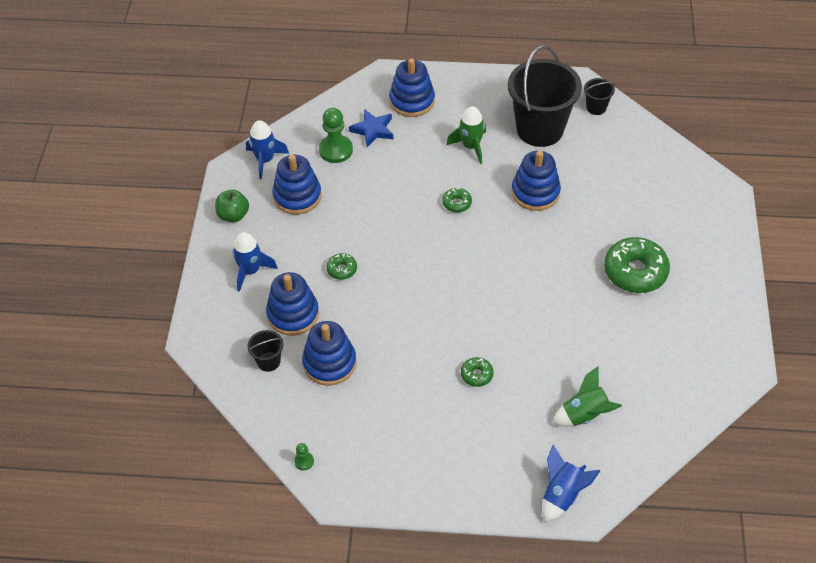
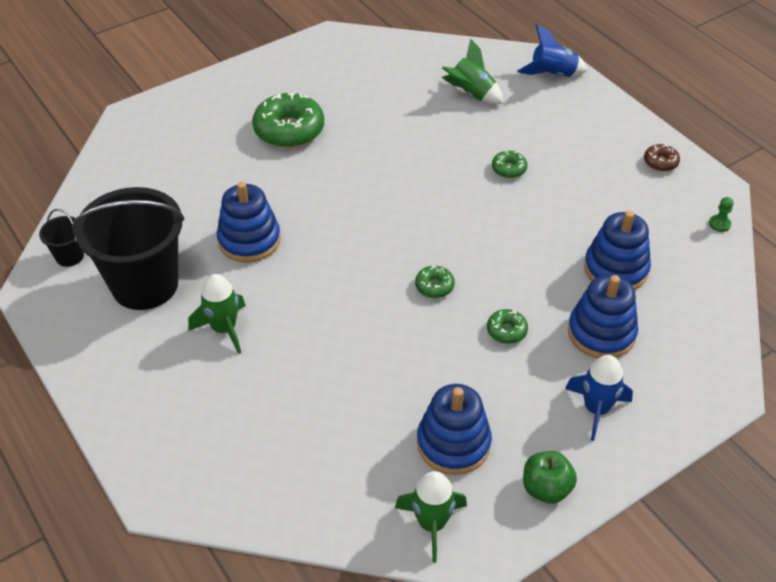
camera: 130 degrees left, 5 degrees down
(265, 160) = (432, 524): blue rocket -> green rocket
(268, 361) = (670, 314): black bucket -> none
(336, 150) = (345, 457): green pawn -> none
(373, 130) = (276, 441): blue star -> none
(394, 481) = (660, 162): none -> brown donut
(412, 101) = (189, 433): blue stacking toy -> none
(457, 203) = (323, 292): green donut -> green donut (434, 286)

